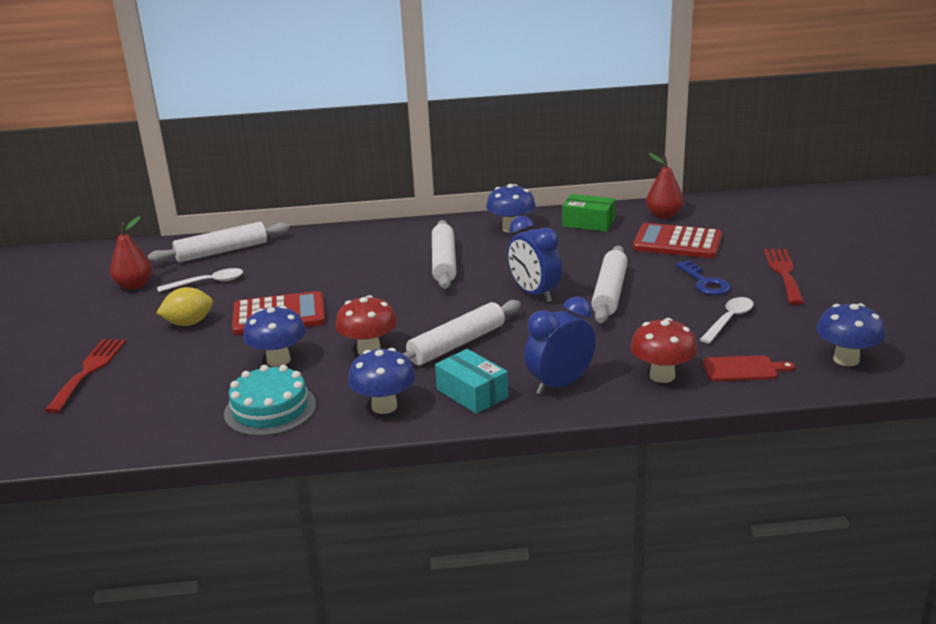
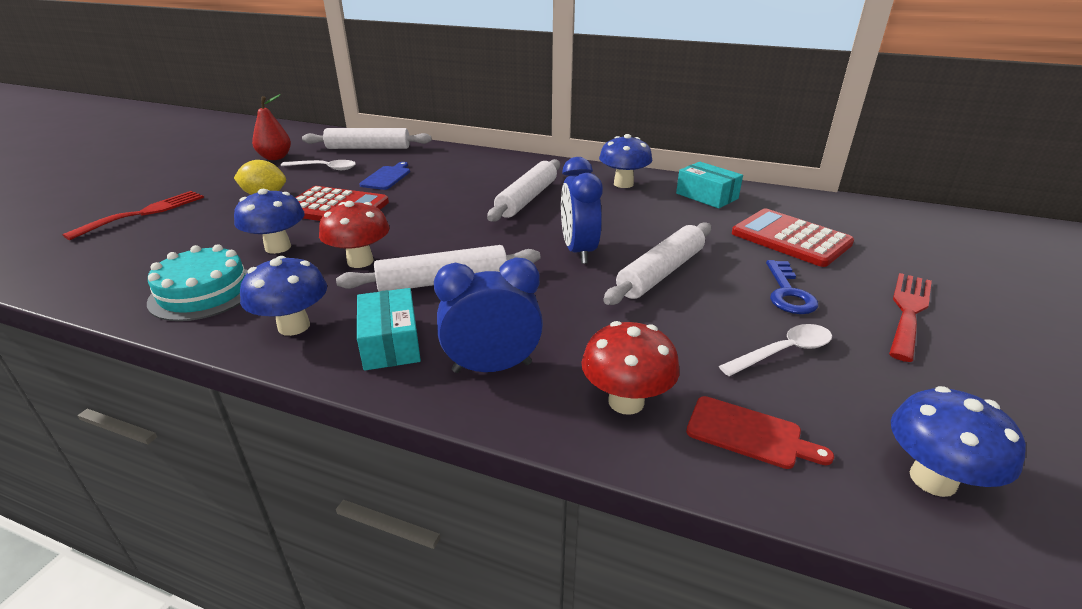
camera: 25 degrees right, 5 degrees up
(286, 275) = (387, 177): none -> blue cutting board
(588, 223) = (706, 196): green box -> turquoise box
(663, 215) = (798, 207): red pear -> none

